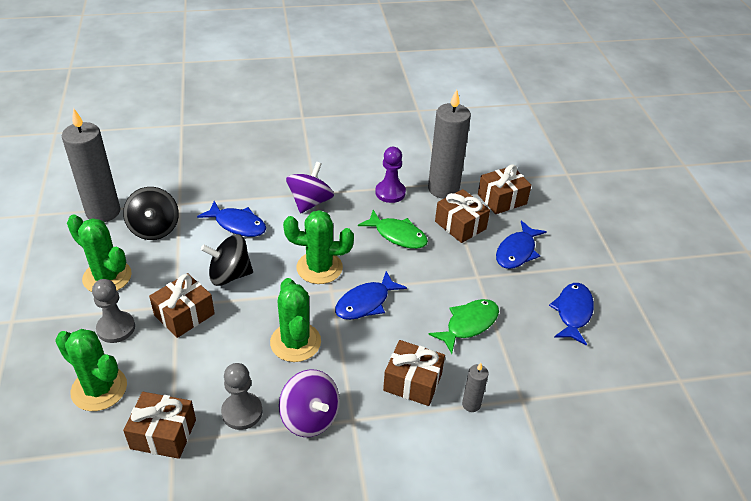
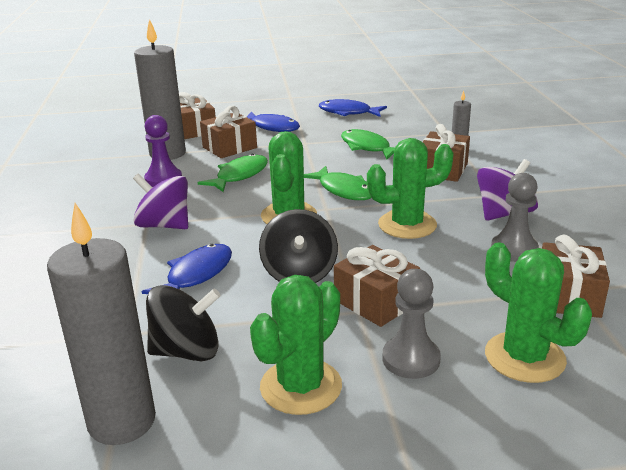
camera: 85 degrees left, 15 degrees down
(99, 389) = (524, 357): green cactus -> green cactus turned 75 degrees counterclockwise
(365, 303) = (344, 190): blue fish -> green fish

